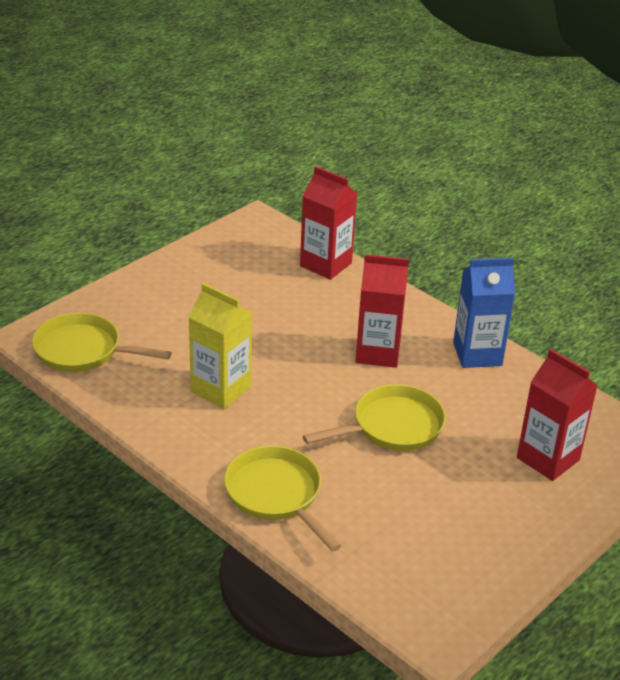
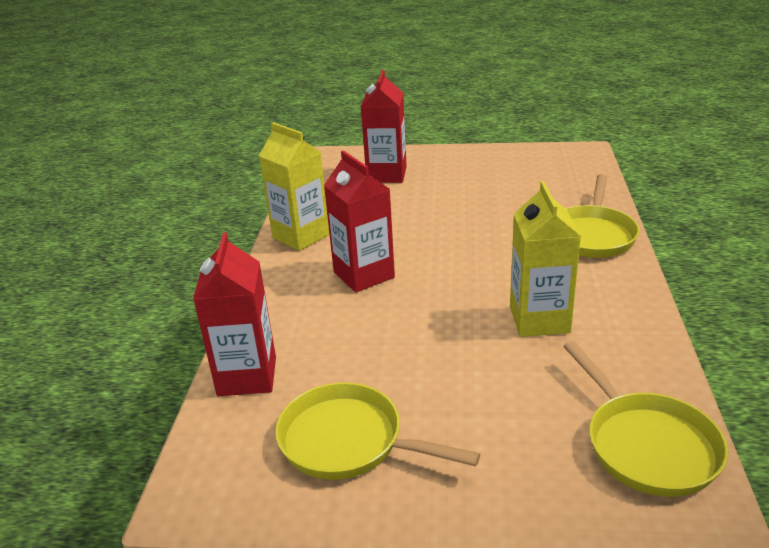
camera: 125 degrees left, 5 degrees down
(392, 426) = (445, 229): yellow pan -> yellow pan (348, 441)
(477, 354) = (301, 236): blue carton -> yellow carton

